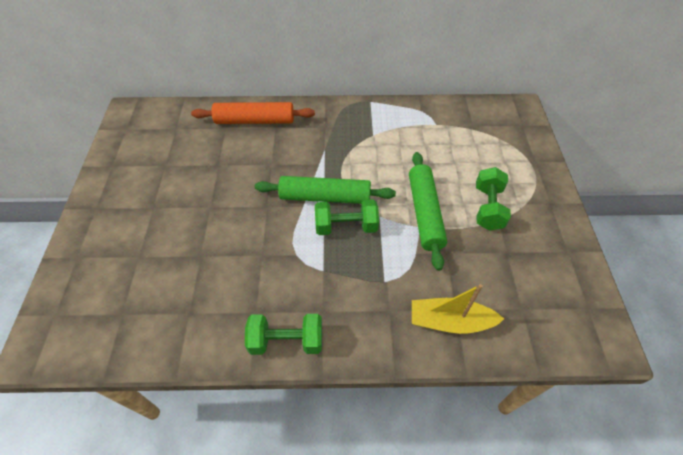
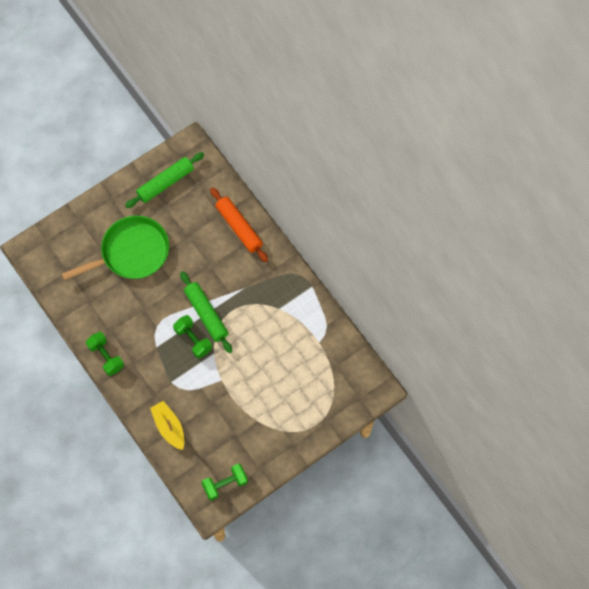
camera: 55 degrees right, 15 degrees up
(179, 226) = (132, 252): none -> green pan
(424, 213) = (233, 377): green rolling pin -> green rolling pin (165, 183)
(488, 208) = (263, 410): green dumbbell -> green dumbbell (225, 484)

